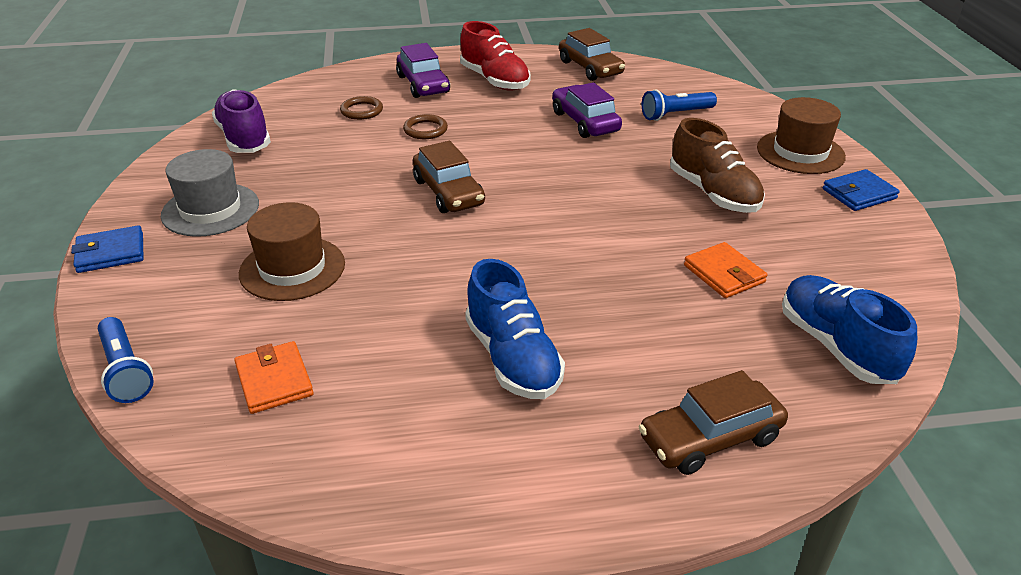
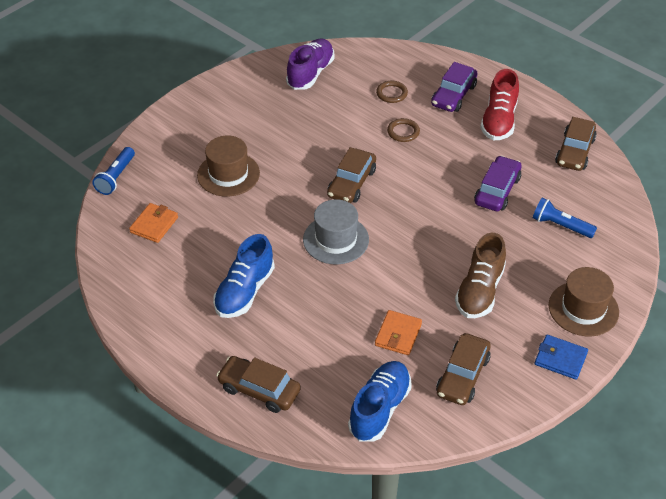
camera: 50 degrees right, 10 degrees up
(110, 253) = (176, 109): blue wallet -> none
(210, 210) = (240, 112): grey hat -> grey hat (336, 239)
(831, 261) = (462, 376): none -> brown car

